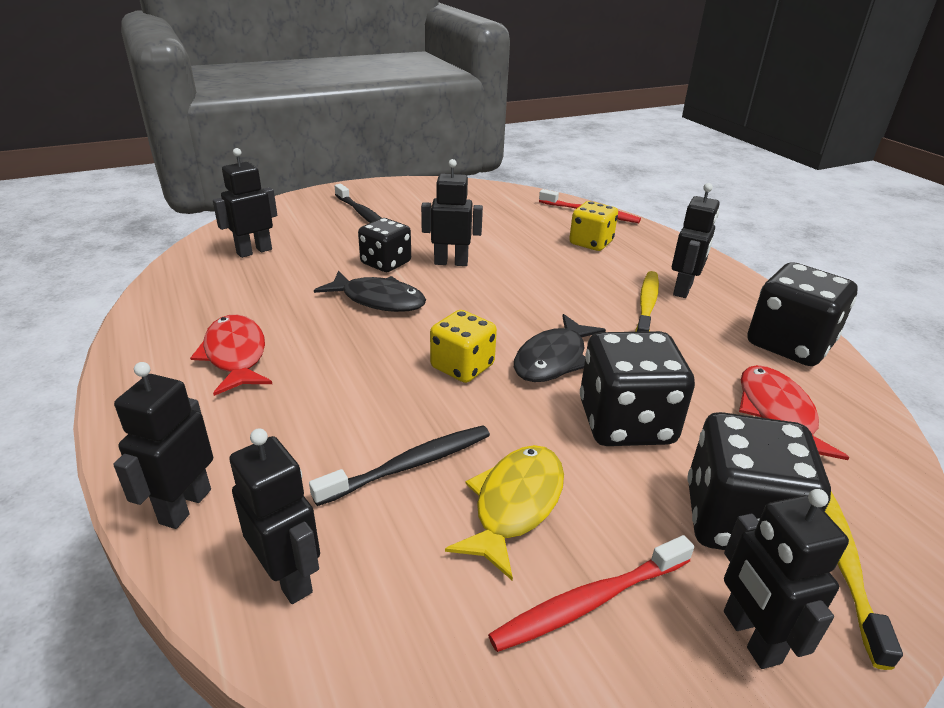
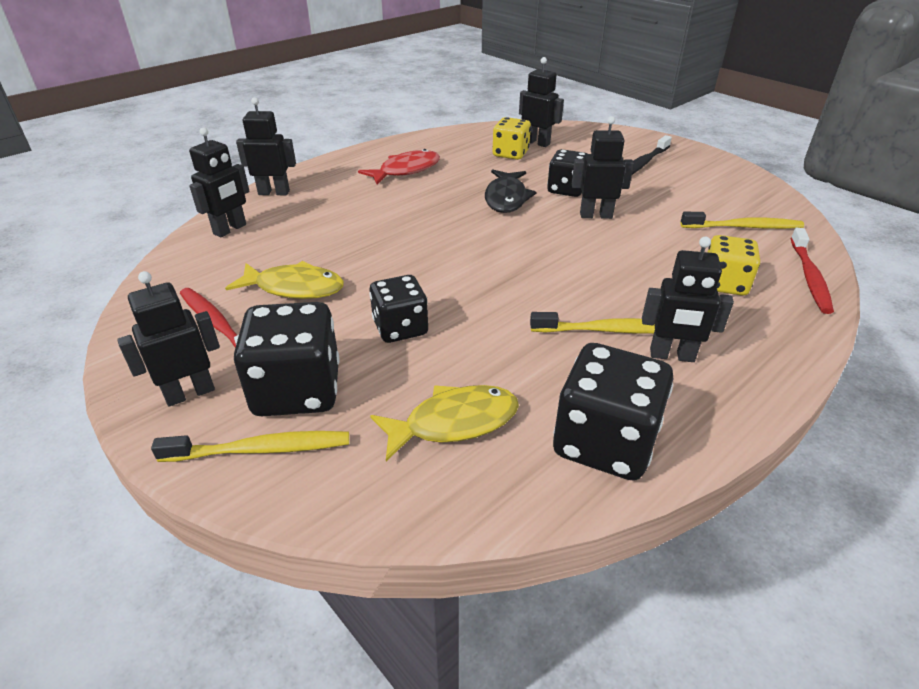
camera: 75 degrees right, 5 degrees up
(410, 465) = (321, 245): black toothbrush -> none
(451, 262) = (596, 215): black robot -> black robot turned 75 degrees counterclockwise
(462, 367) = (437, 246): yellow dice -> yellow dice (510, 154)
(509, 211) = (743, 227): none -> yellow toothbrush
(553, 359) = (472, 284): black fish -> none
(626, 422) = (400, 328): black dice -> black dice, size x0.65
(777, 414) = (454, 422): red fish -> yellow fish

